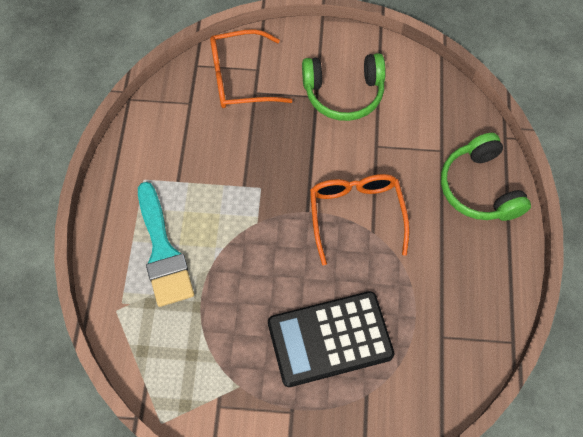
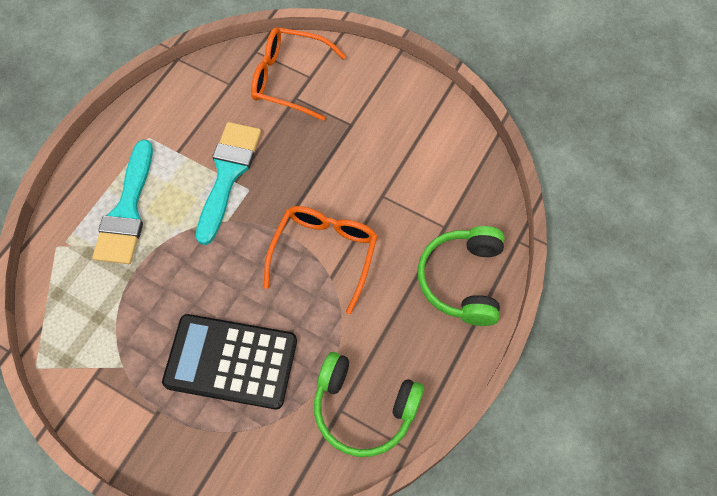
camera: 25 degrees right, 0 degrees up
(234, 182) = (228, 174): none -> turquoise brush
(343, 93) = (379, 132): green headphones -> green headphones (363, 409)

